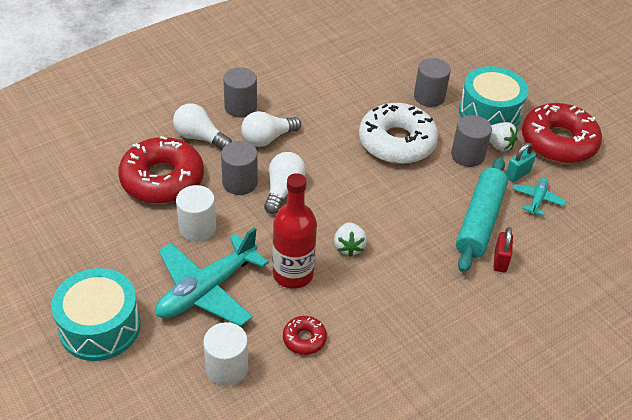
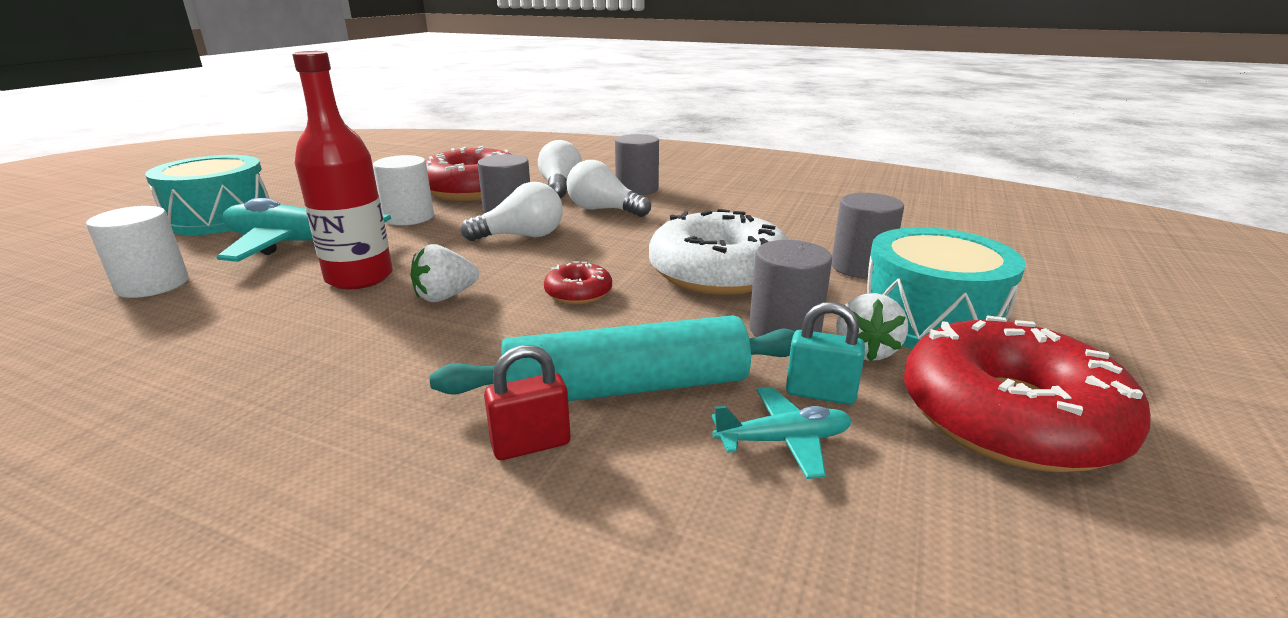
camera: 60 degrees right, 20 degrees down
(304, 339) = (221, 315): red donut -> red donut (578, 292)

